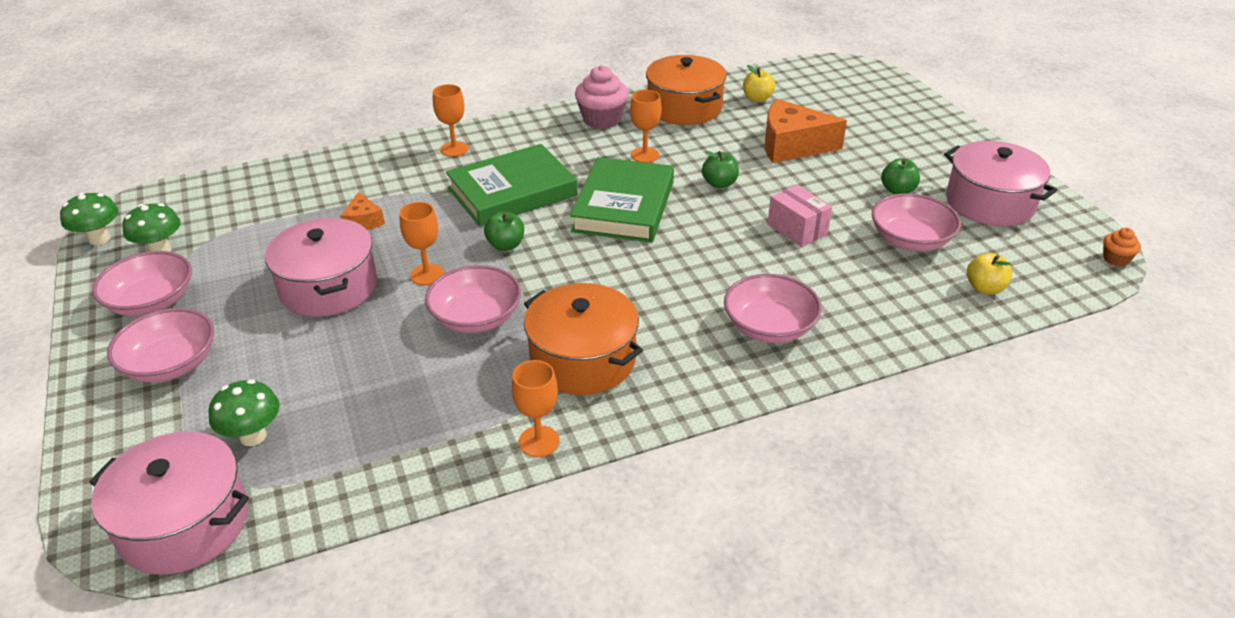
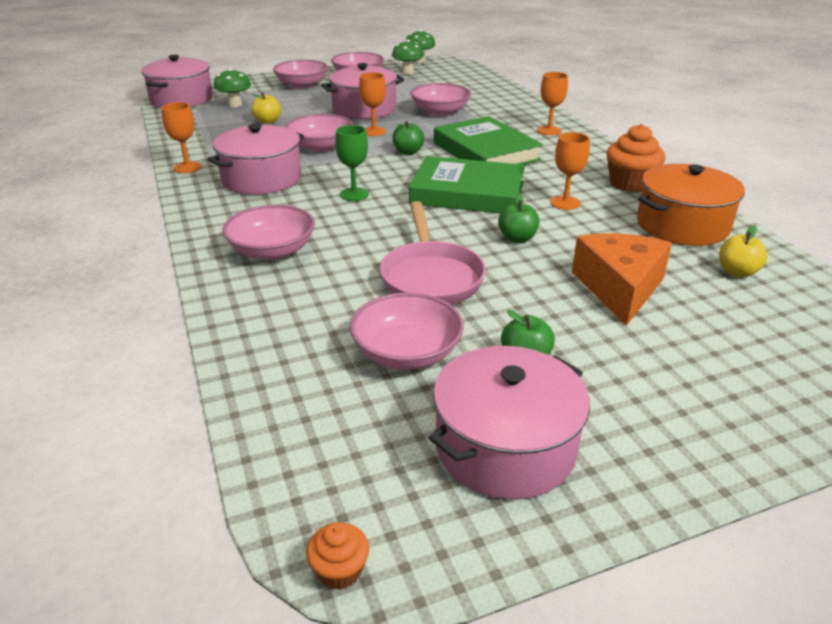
camera: 90 degrees right, 5 degrees down
(363, 221) = (440, 111): orange cheese -> pink bowl
(582, 359) = (261, 178): orange pot -> pink pot
(602, 119) = (630, 184): pink cupcake -> orange cupcake
(629, 280) = (354, 194): none -> green goblet
(797, 229) = (430, 277): pink box -> pink pan
(984, 288) = (296, 397): yellow apple -> yellow apple (267, 121)

